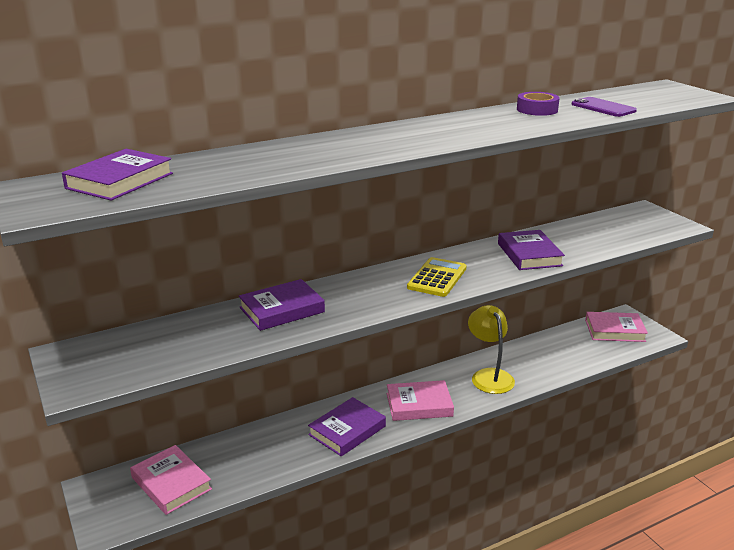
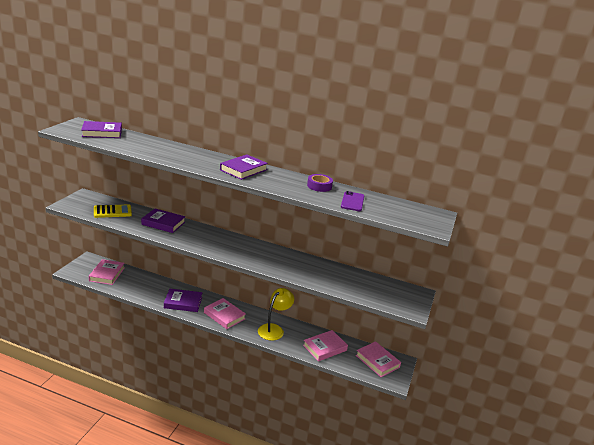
camera: 45 degrees right, 0 degrees up
(437, 278) = (238, 250): yellow calculator -> yellow calculator (112, 212)
(529, 254) = (299, 268): purple book -> purple book (243, 170)
(561, 354) = (325, 348): none -> pink book

